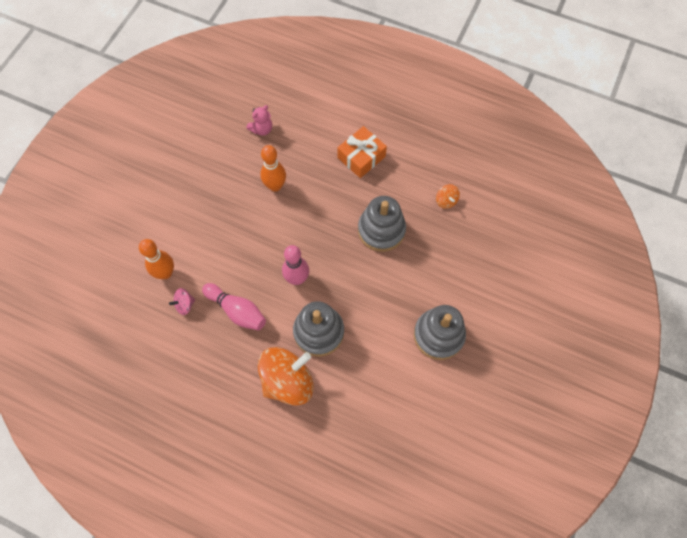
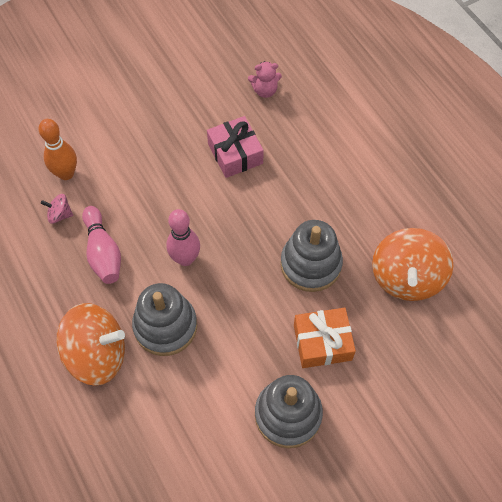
camera: 35 degrees right, 5 degrees down
(275, 186) = (235, 153): orange bowling pin -> pink gift
(361, 157) = (347, 177): orange gift -> orange gift (322, 342)
(446, 201) = (406, 277): orange spinning top -> orange spinning top, size x2.30

